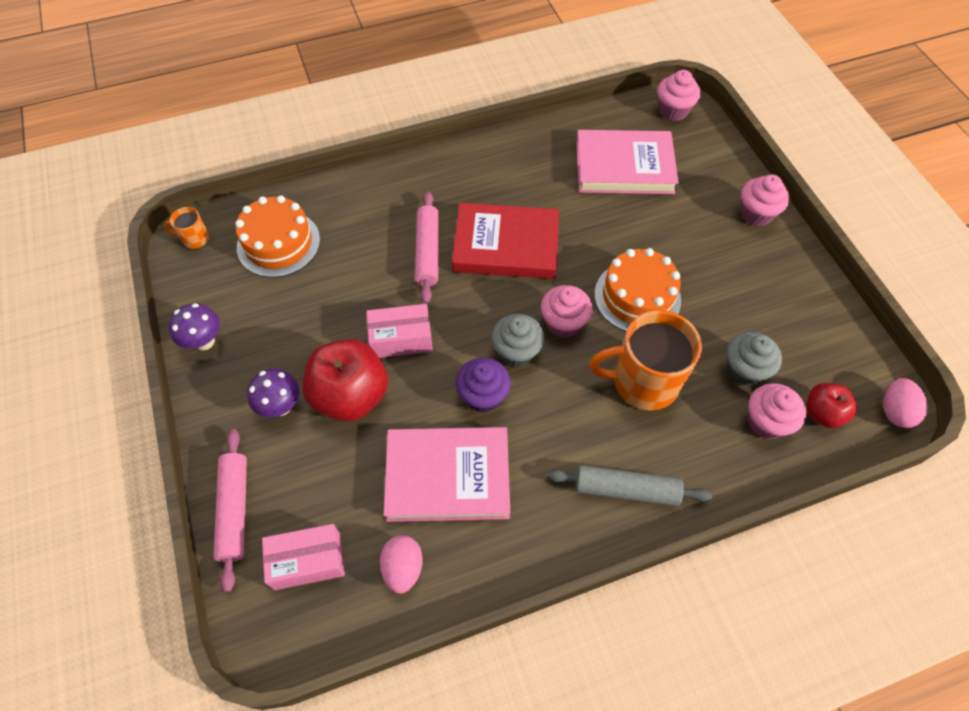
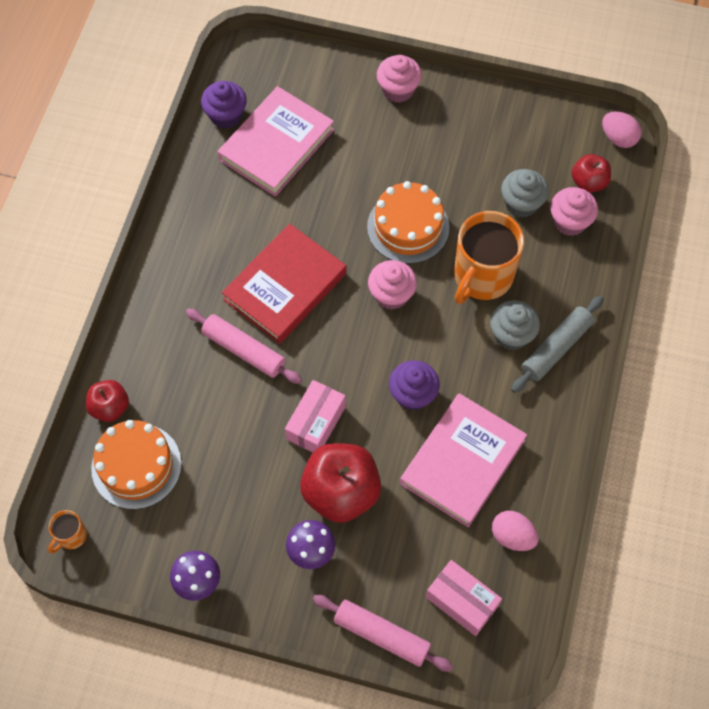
camera: 55 degrees left, 5 degrees up
(308, 561) = (461, 601): pink box -> pink box turned 75 degrees counterclockwise
(315, 200) = (110, 407): none -> red apple
(516, 351) = (392, 345): grey cupcake -> grey cupcake (511, 334)
(617, 123) = (226, 115): none -> purple cupcake
(673, 110) = (248, 65): pink cupcake -> none

